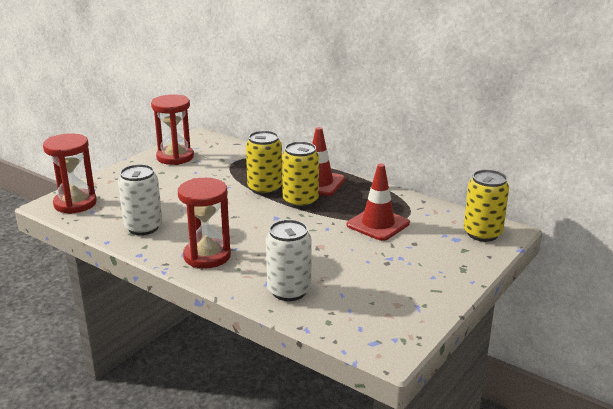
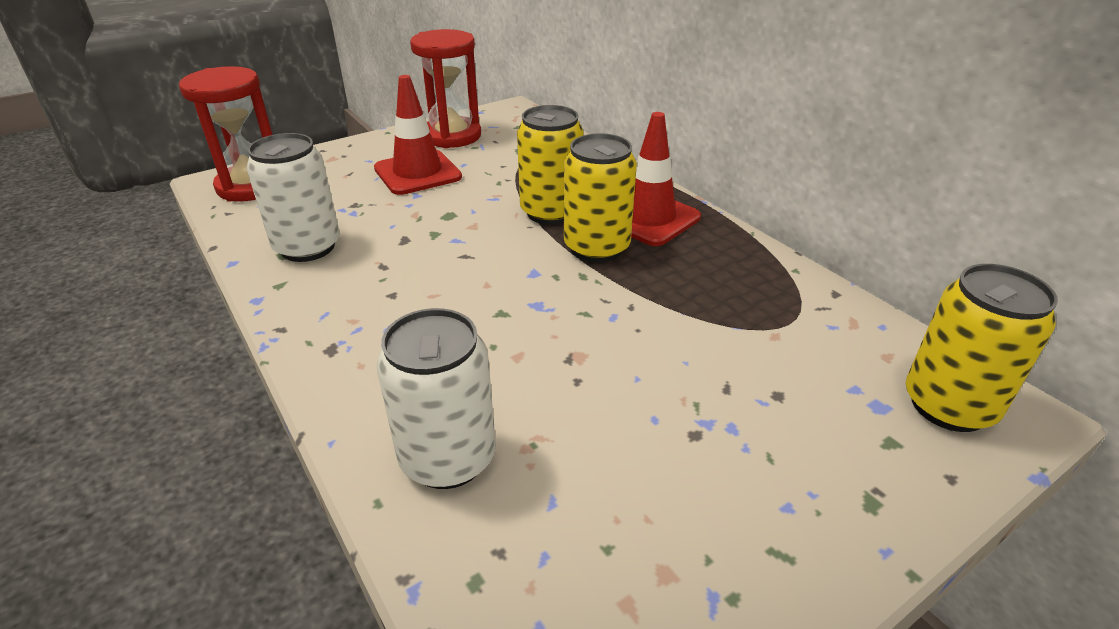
camera: 20 degrees right, 10 degrees up
(207, 256) = (359, 329): red hourglass -> none
(378, 224) = (718, 329): red traffic cone -> red traffic cone (417, 173)

